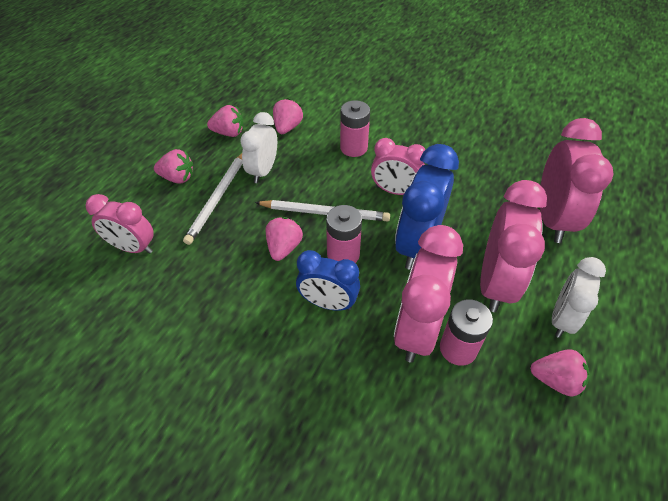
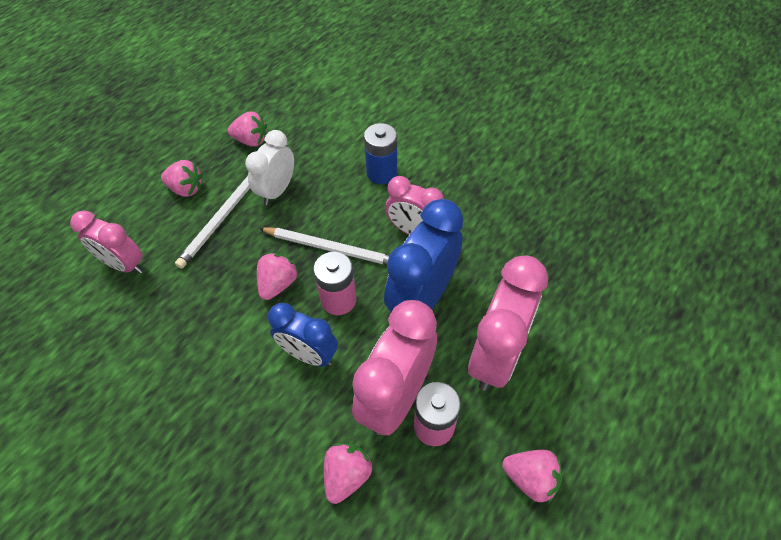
camera: 10 degrees right, 5 degrees up
(287, 127) = (315, 140): pink strawberry -> pink strawberry (347, 475)
(353, 148) = (381, 173): pink battery -> blue battery
(552, 219) = (583, 286): pink clock -> none
(562, 318) = (558, 408): white clock -> none

